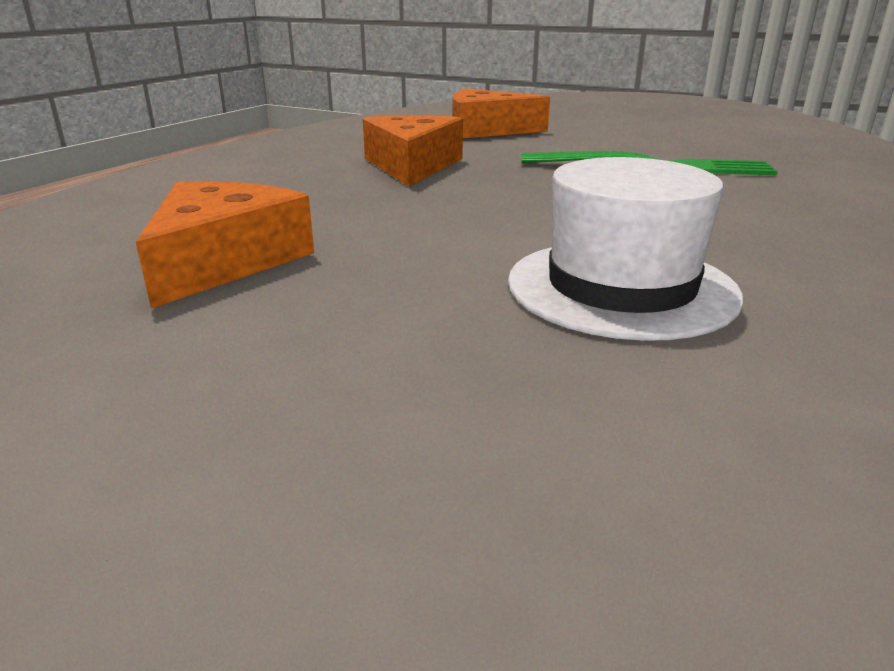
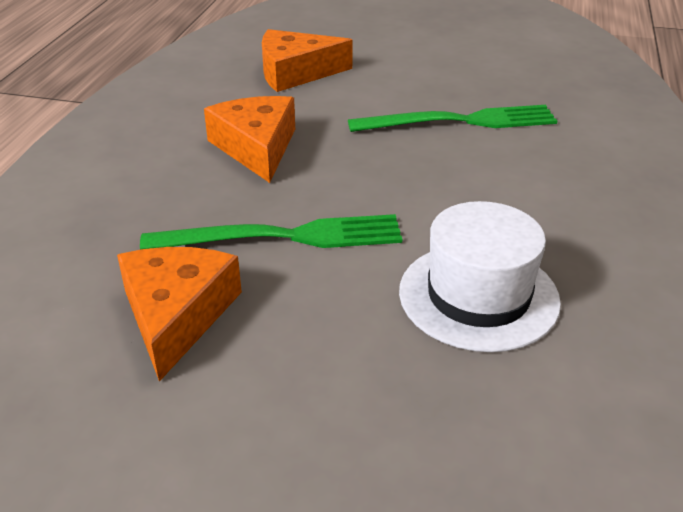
camera: 15 degrees left, 10 degrees up
(396, 220) = (283, 237): none -> green fork

